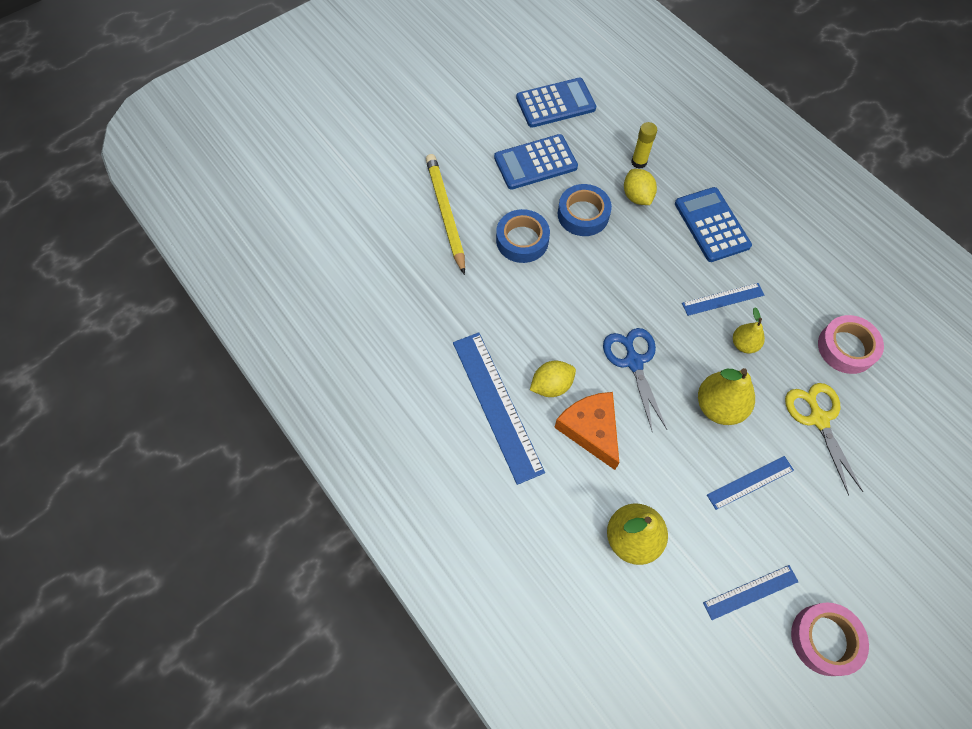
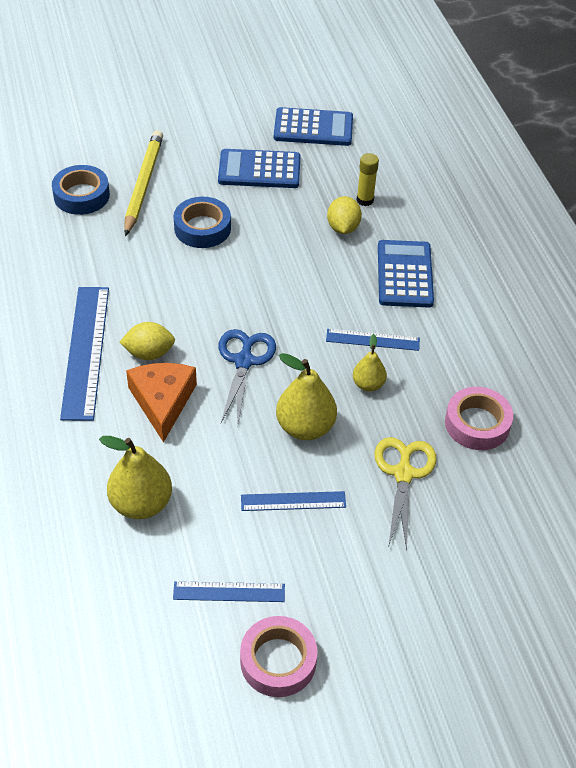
camera: 20 degrees right, 15 degrees down
(583, 214) = (277, 226): blue tape -> blue tape (81, 195)

